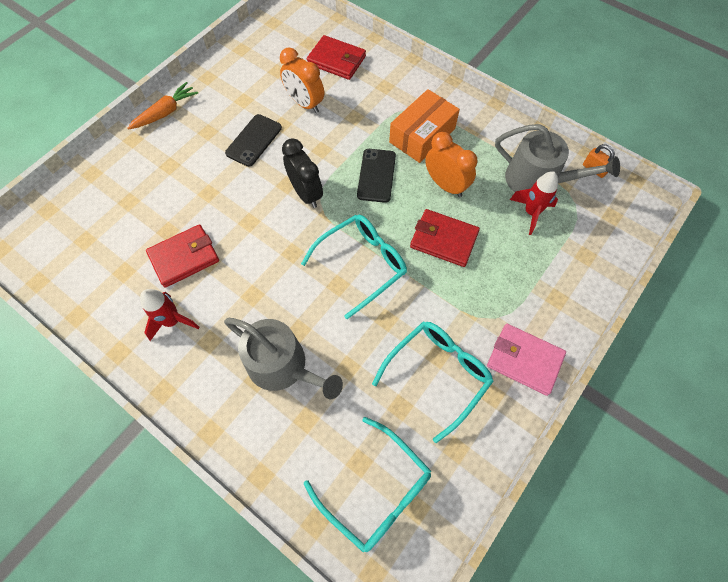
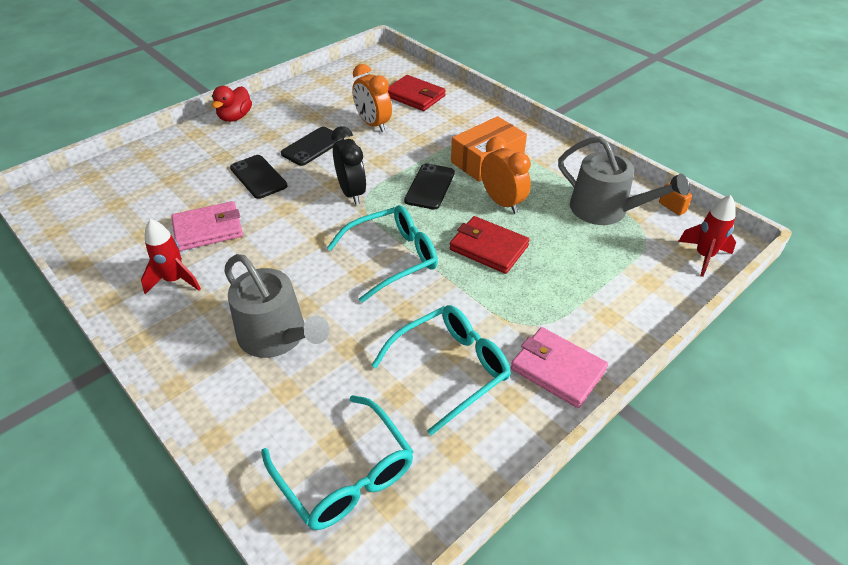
camera: 10 degrees right, 20 degrees down
(166, 112) = (235, 117): orange carrot -> red duck
(184, 257) = (208, 229): red wallet -> pink wallet
(212, 187) = (258, 177): none -> black phone
(531, 213) = (593, 236): red rocket -> red rocket (703, 256)

